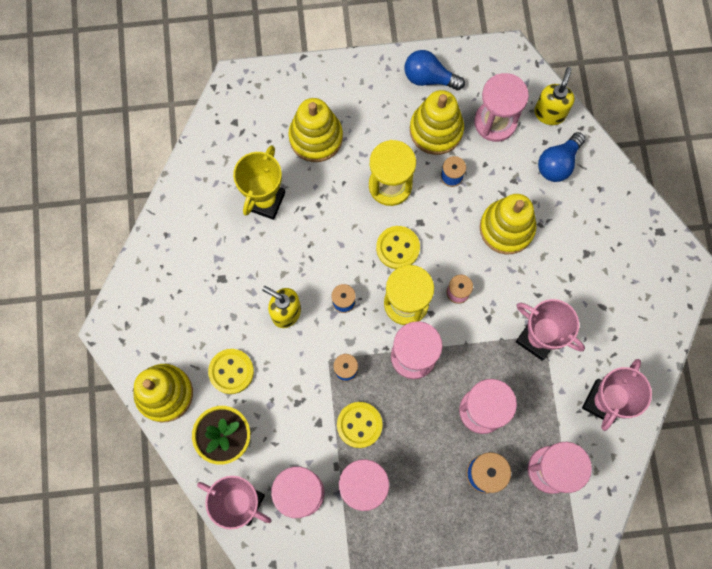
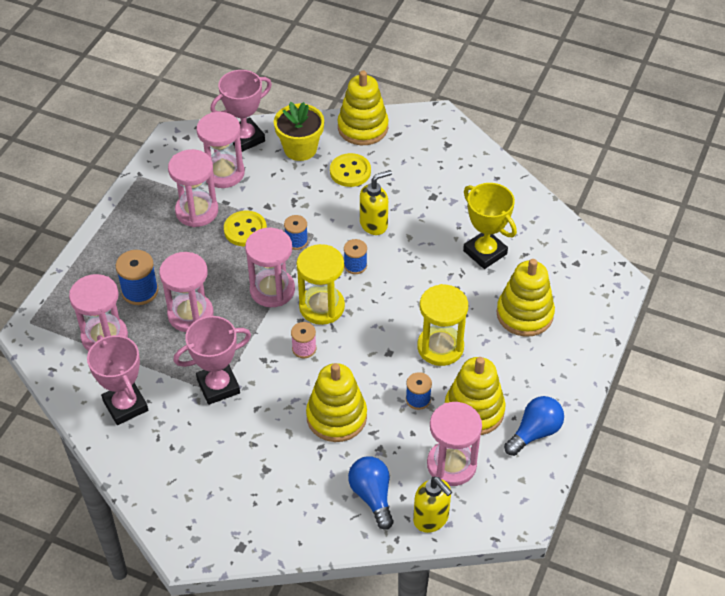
camera: 120 degrees right, 25 degrees down
(397, 248) = (376, 325): yellow button -> none

